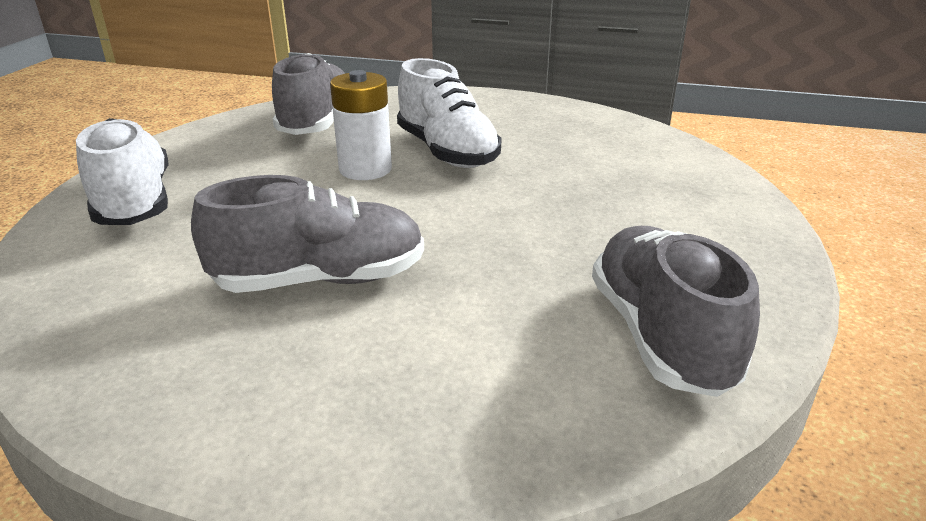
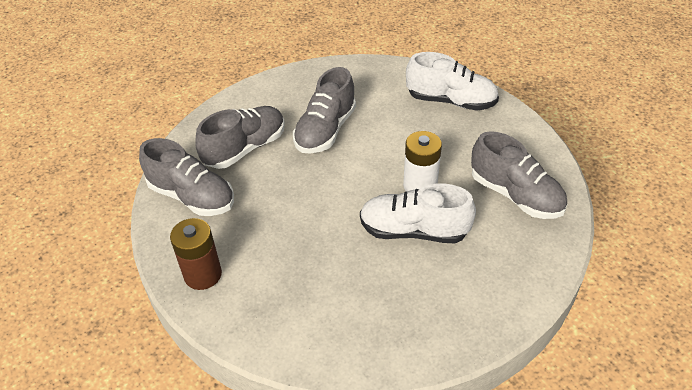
camera: 130 degrees right, 15 degrees up
(472, 345) = (245, 148): none -> grey shoe
(736, 243) = (203, 274): none -> brown battery

